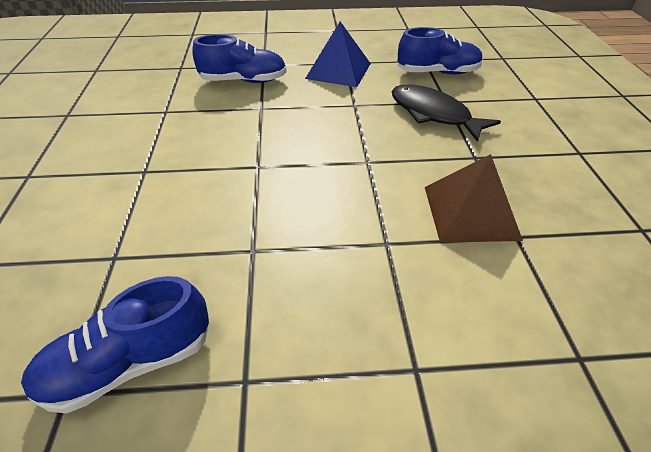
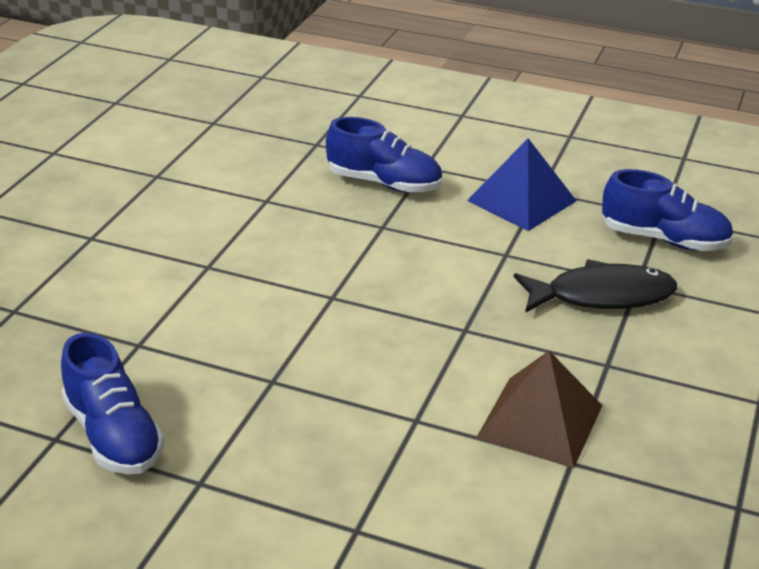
camera: 25 degrees right, 10 degrees down
(130, 363) = (113, 435): blue shoe -> blue shoe turned 120 degrees counterclockwise
(433, 114) = (602, 296): black fish -> black fish turned 105 degrees clockwise

